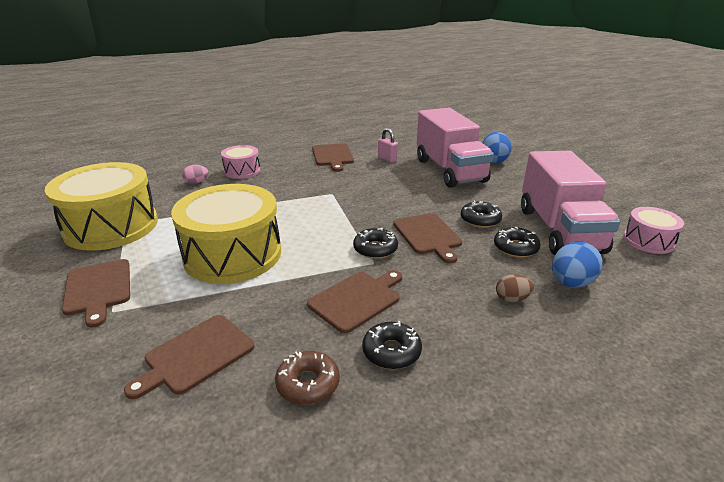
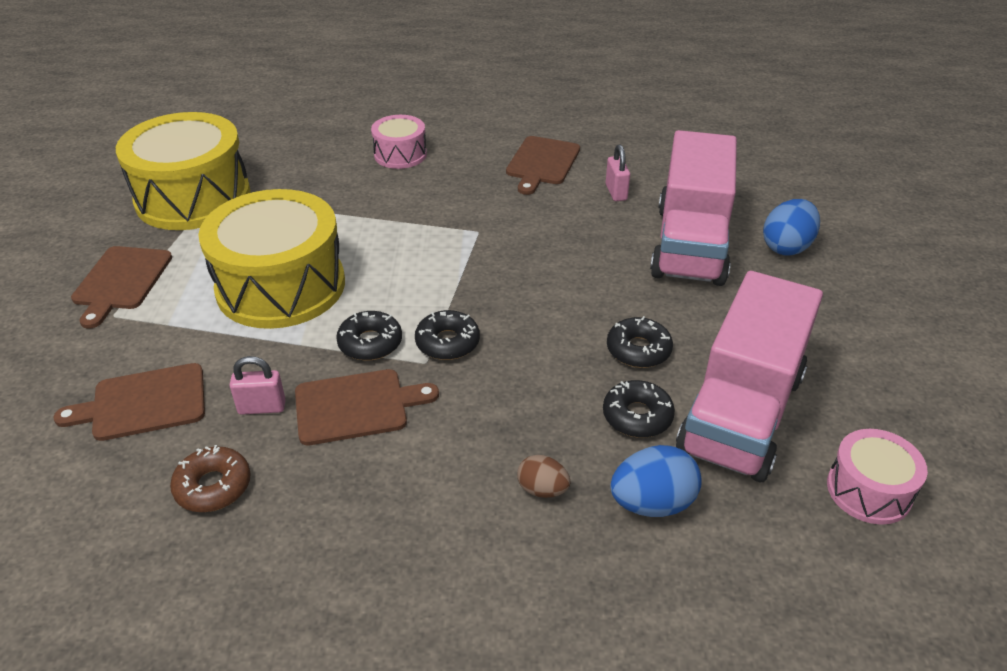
camera: 30 degrees right, 10 degrees up
(196, 182) = (331, 158): pink egg -> none
(293, 324) = (262, 407): none -> pink padlock
(391, 351) = (328, 490): black donut -> black donut (370, 343)
(428, 235) = (537, 348): brown cutting board -> none

